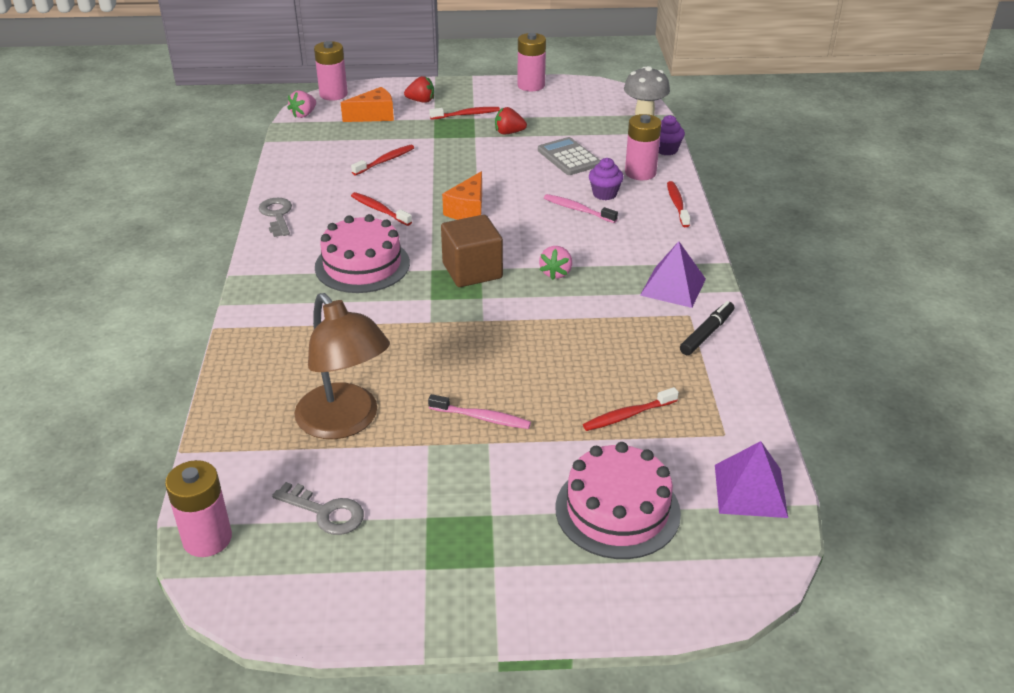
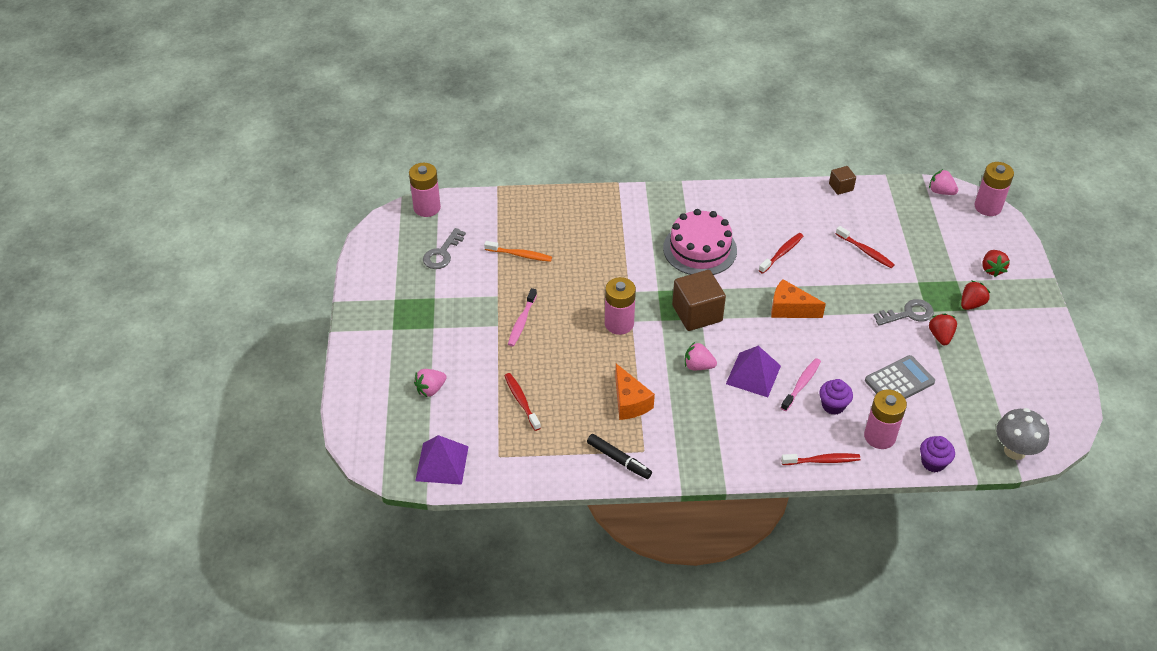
camera: 90 degrees right, 10 degrees up
(277, 215) = (765, 195): grey key -> grey key (908, 314)
(278, 167) = (841, 187): none -> brown cube
(345, 422) = (520, 255): brown lamp -> orange toothbrush
(374, 116) = (951, 238): orange cheese -> orange cheese (629, 402)
(467, 114) = (971, 304): red toothbrush -> red strawberry
(531, 85) = (1055, 355): pink battery -> pink battery (619, 324)
(617, 510) = (430, 389): pink cake -> pink strawberry
(673, 287) = (684, 443): purple pyramid -> purple pyramid (753, 374)

